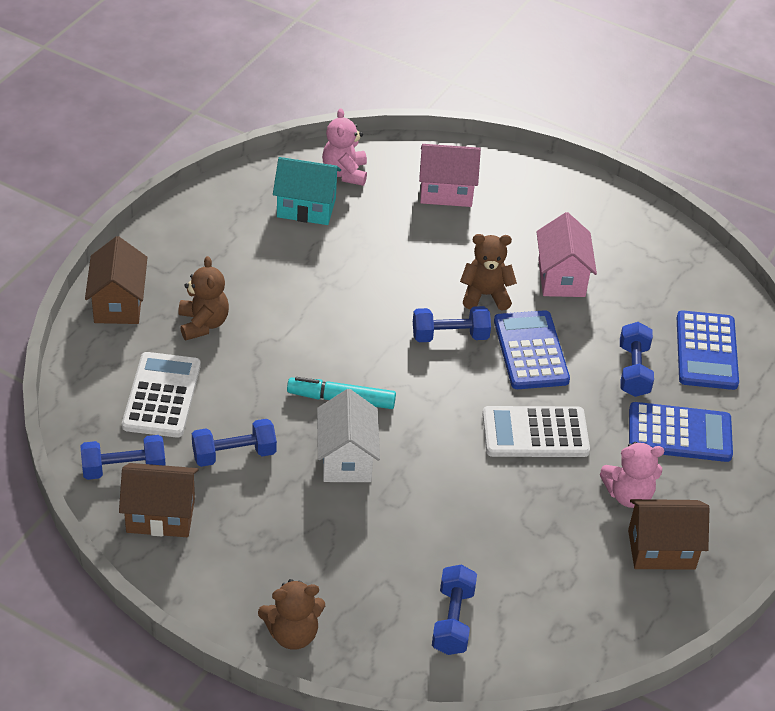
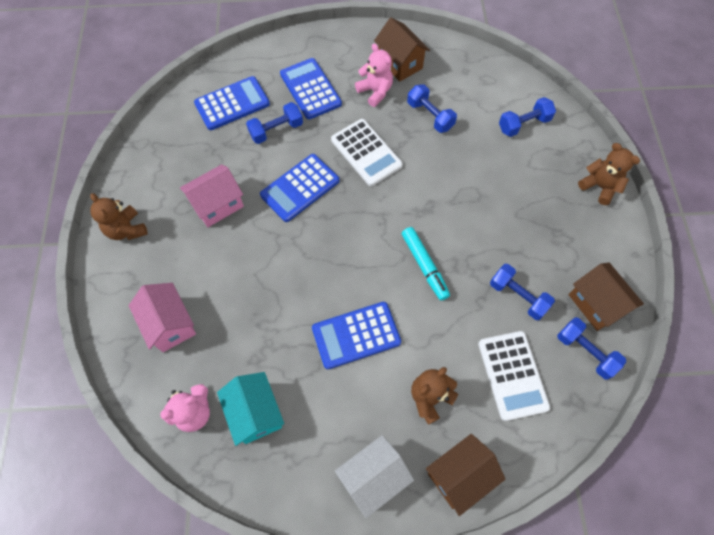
camera: 120 degrees left, 20 degrees up
(161, 395) = (512, 375): white calculator -> white calculator turned 75 degrees counterclockwise
(315, 306) = (356, 335): none -> blue calculator
(346, 459) = (467, 234): white house -> white house (373, 477)
(450, 336) = (321, 238): blue dumbbell -> blue dumbbell (430, 116)
(485, 295) = (267, 239): brown teddy bear -> brown teddy bear (126, 229)

